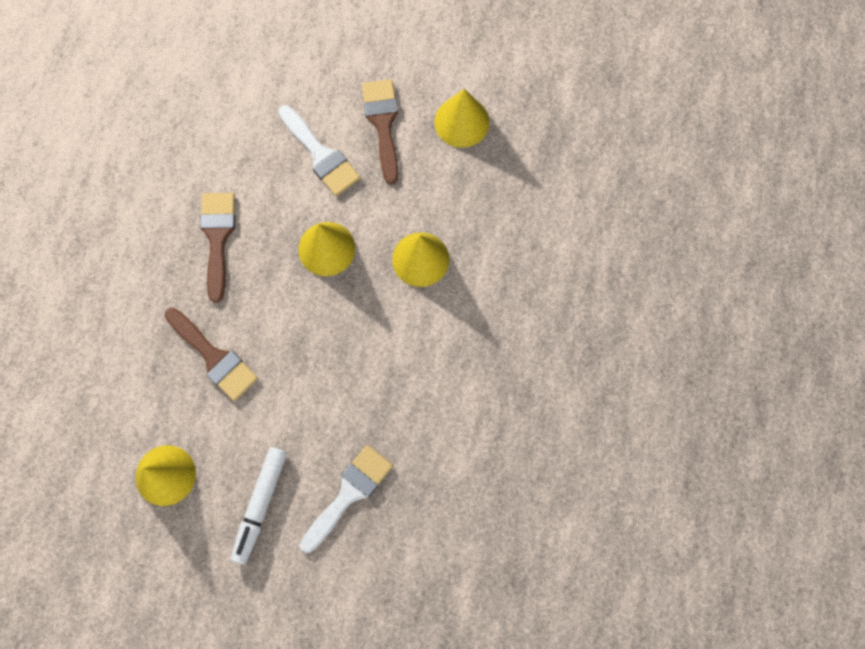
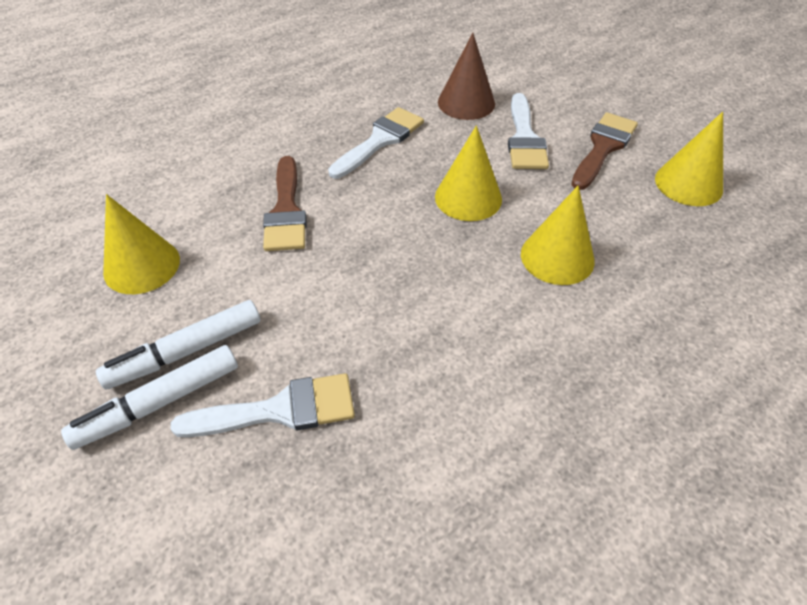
camera: 40 degrees right, 25 degrees down
(217, 238) = (380, 140): brown brush -> white brush
(247, 144) = (466, 102): none -> brown cone
(280, 544) = (159, 403): none -> white marker

